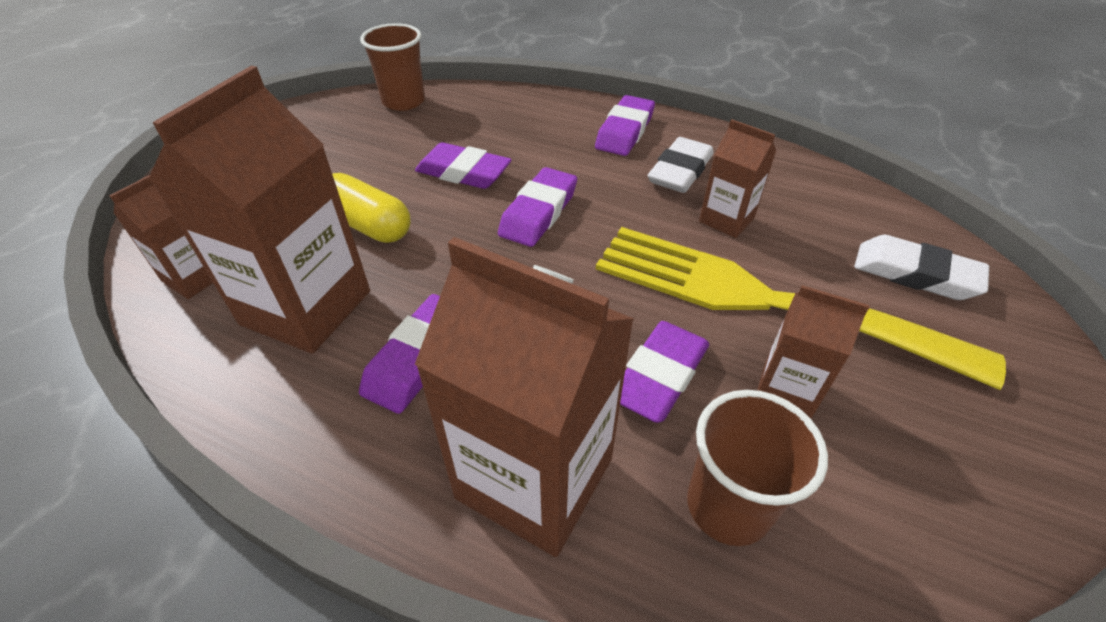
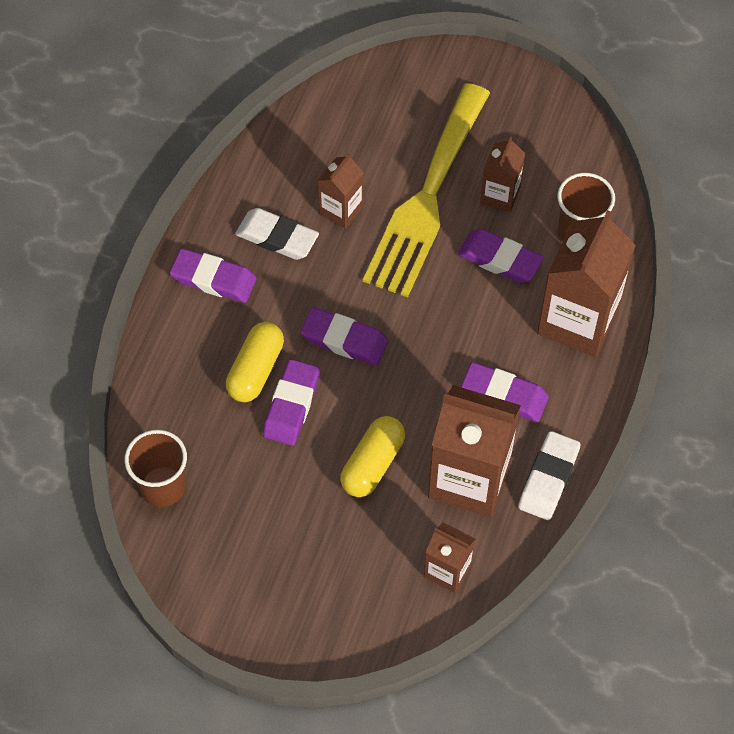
camera: 95 degrees left, 15 degrees up
(512, 152) = (256, 370): none -> yellow capsule
(915, 274) = (391, 106): white eraser -> white eraser (548, 478)

